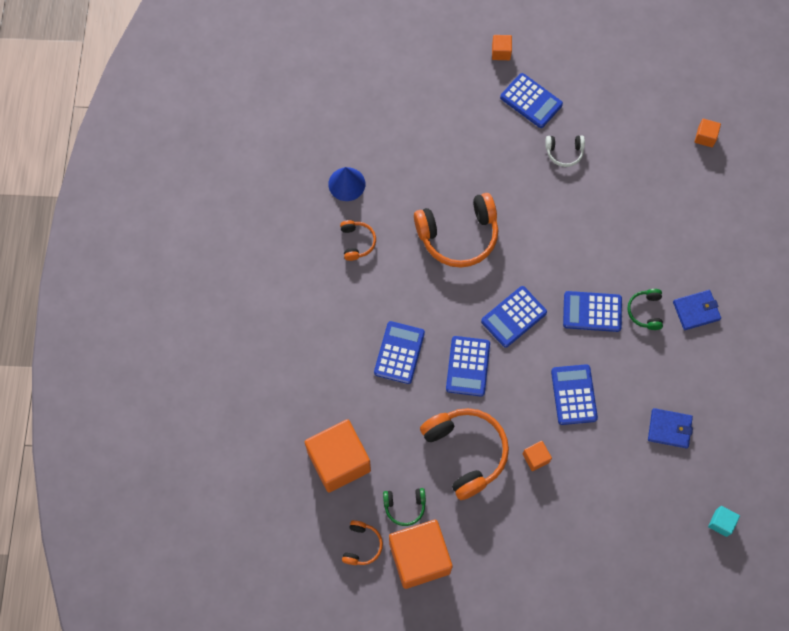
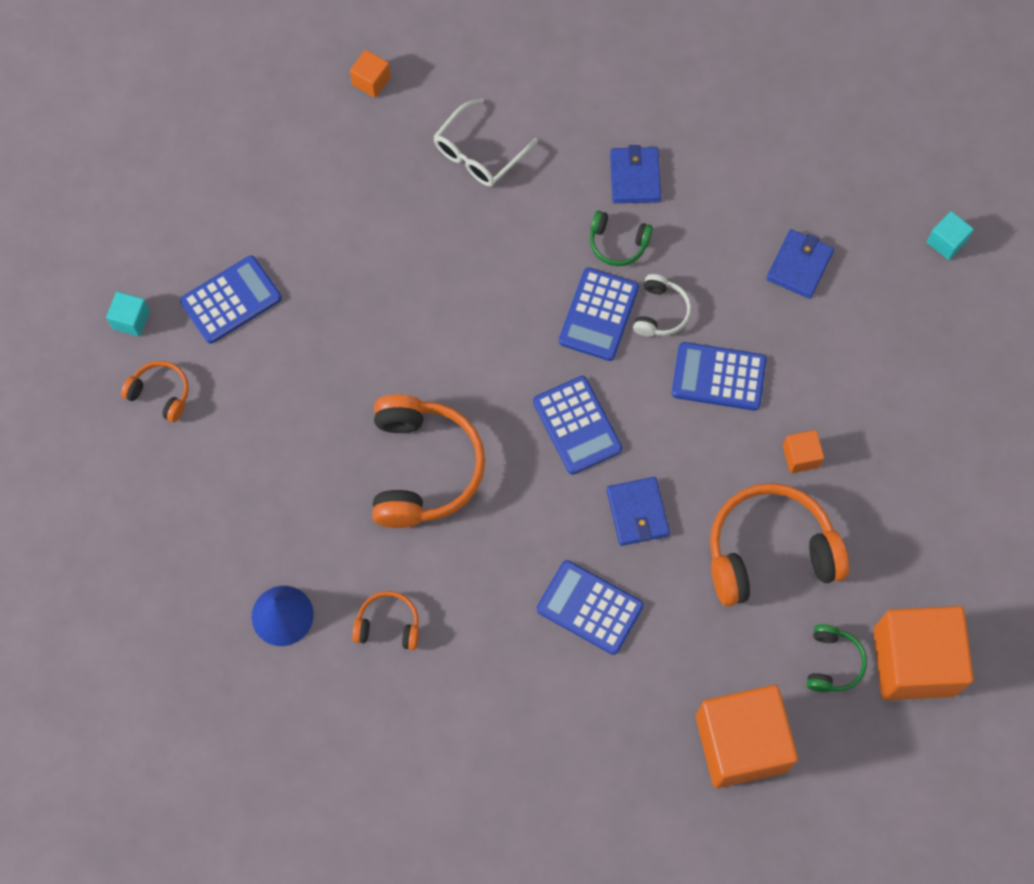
camera: 75 degrees left, 0 degrees up
(362, 545) = (878, 741): orange headphones -> orange headphones (161, 393)
(468, 366) = (637, 512): blue calculator -> blue wallet
(501, 52) = (131, 320): orange cube -> turquoise cube
(564, 152) = (333, 278): white headphones -> white headphones (660, 312)
(678, 212) = (478, 153): none -> white glasses

